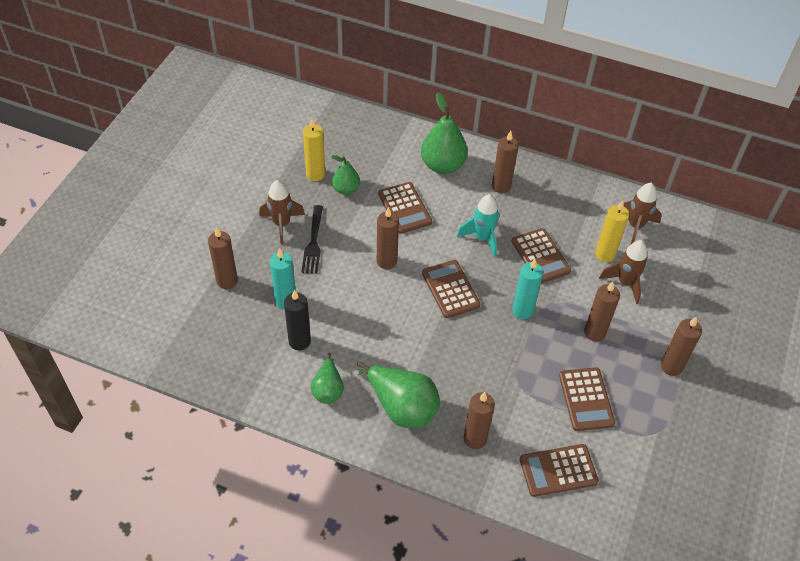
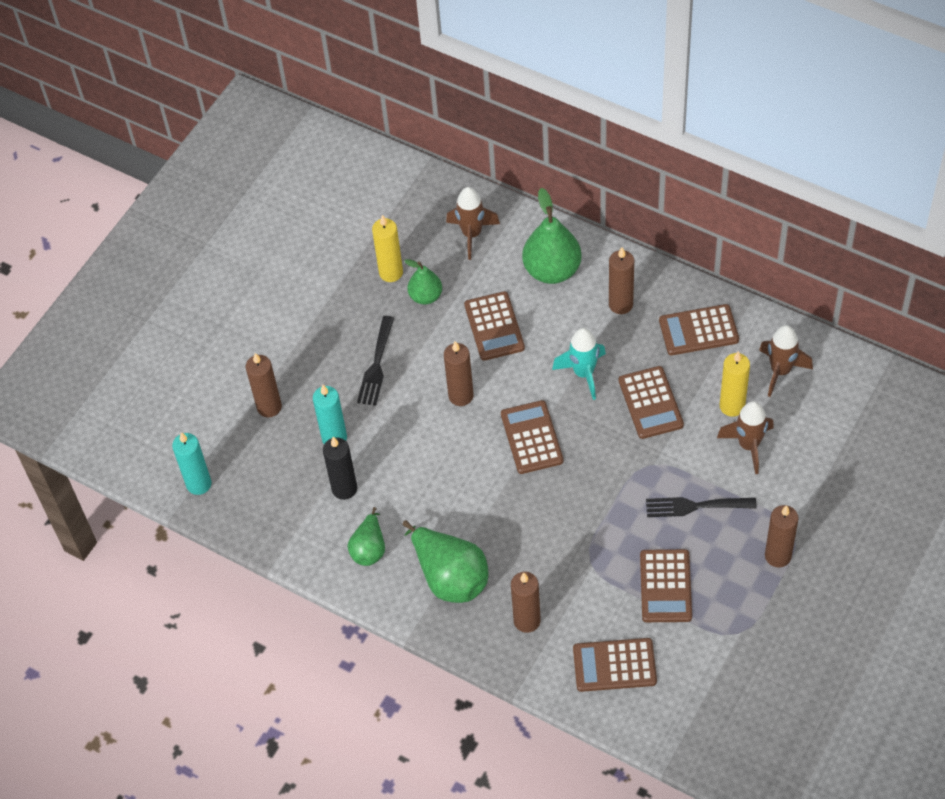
camera: 15 degrees right, 5 degrees up
(282, 224) = (341, 338): brown rocket -> brown rocket (472, 234)
(522, 311) = (613, 472): turquoise candle -> turquoise candle (199, 484)
(565, 201) = (698, 330): none -> brown calculator
(594, 333) = (695, 506): brown candle -> black fork

